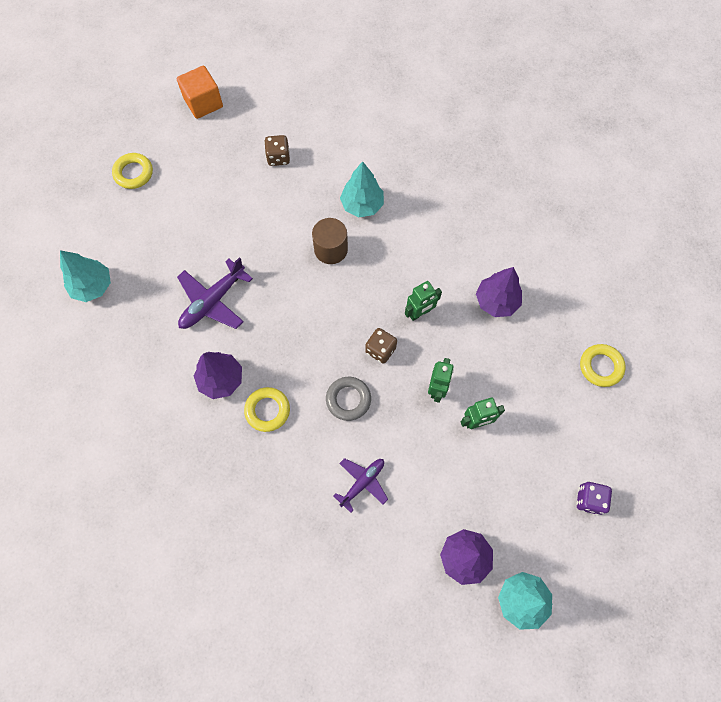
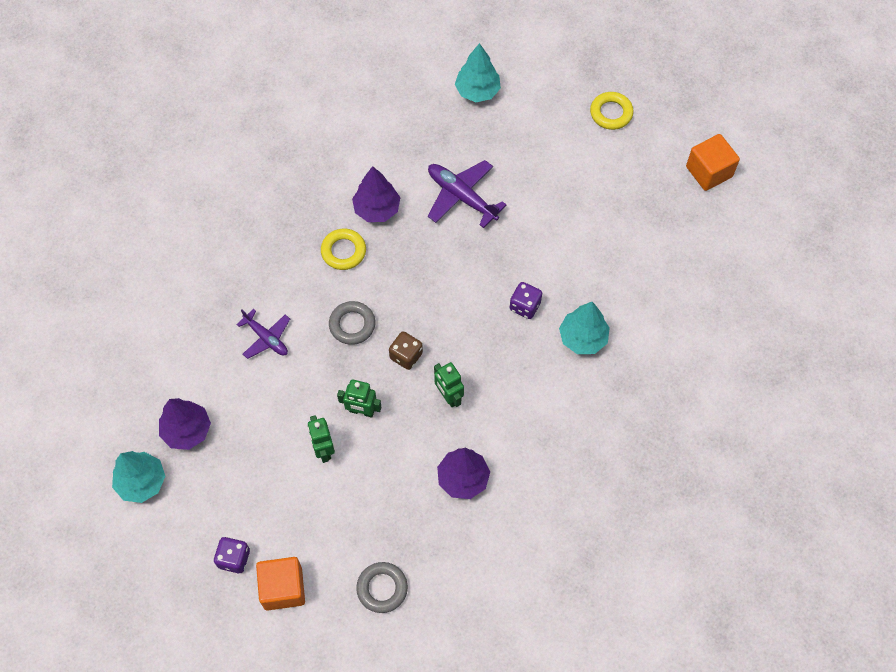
camera: 90 degrees right, 5 degrees down
(278, 157) = (641, 250): brown dice -> none
(331, 249) = (525, 306): brown cylinder -> purple dice
(600, 366) = (382, 588): yellow ring -> grey ring
(611, 452) = (283, 588): none -> orange cube

